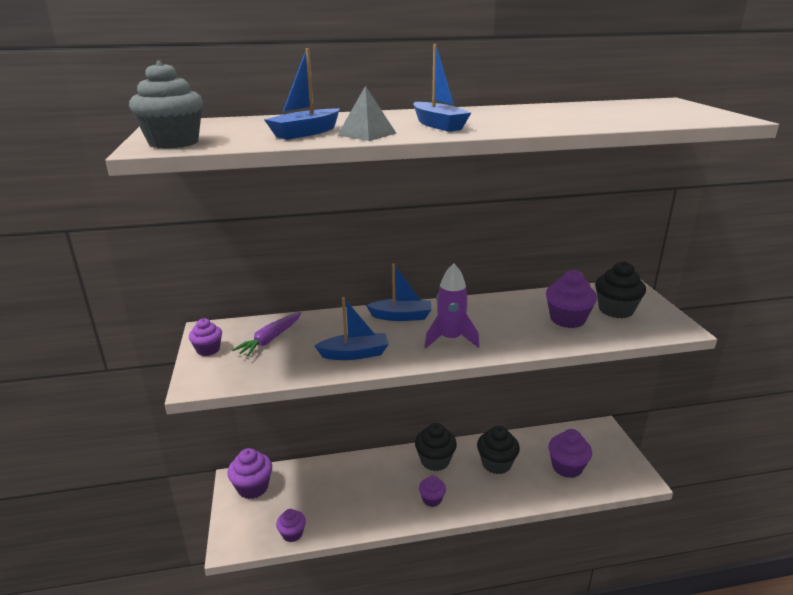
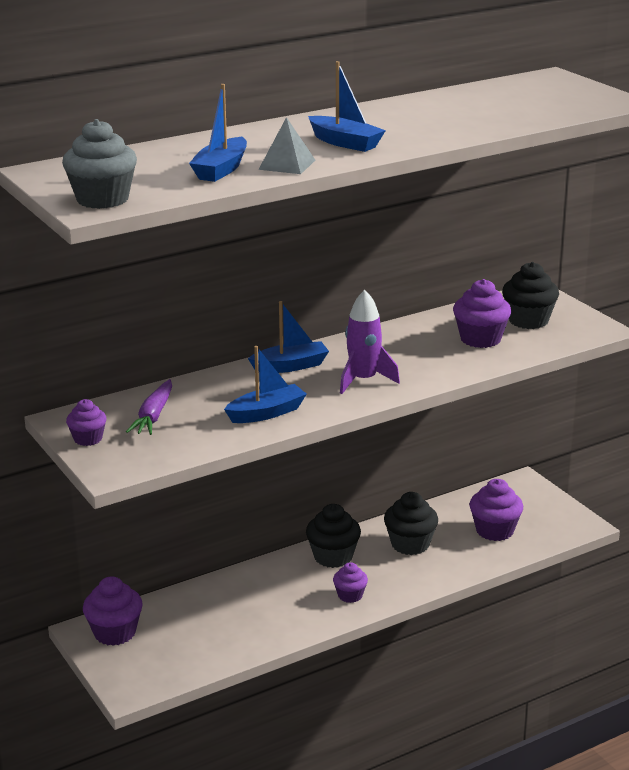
camera: 20 degrees left, 0 degrees up
(292, 534) = (200, 664): purple cupcake -> none

